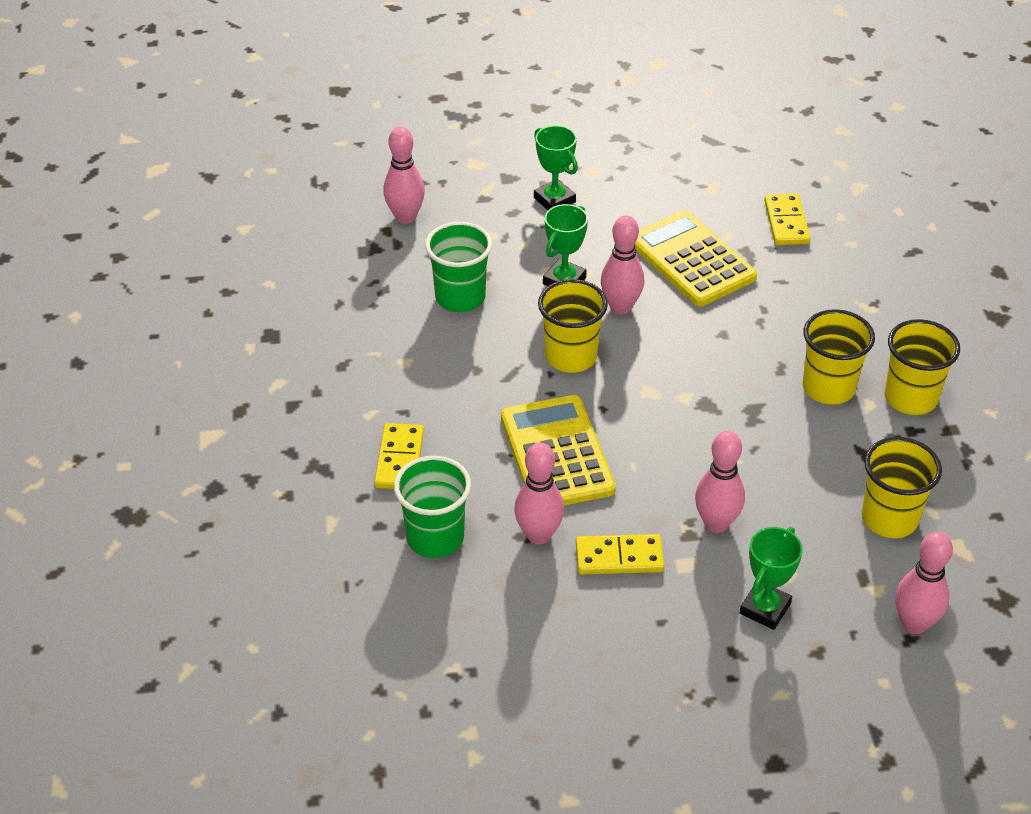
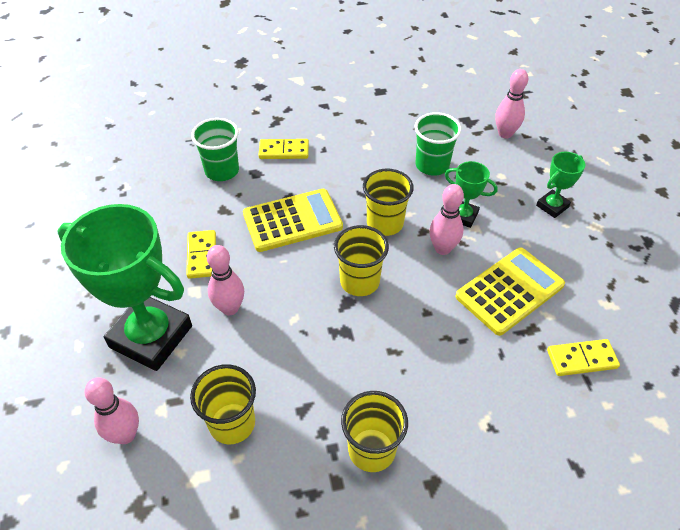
camera: 85 degrees right, 5 degrees up
(538, 535) = (222, 216): pink bowling pin -> none
(765, 608) = (151, 336): green trophy -> green trophy, size x2.18
(828, 388) = (375, 385): yellow cup -> yellow cup (359, 282)

